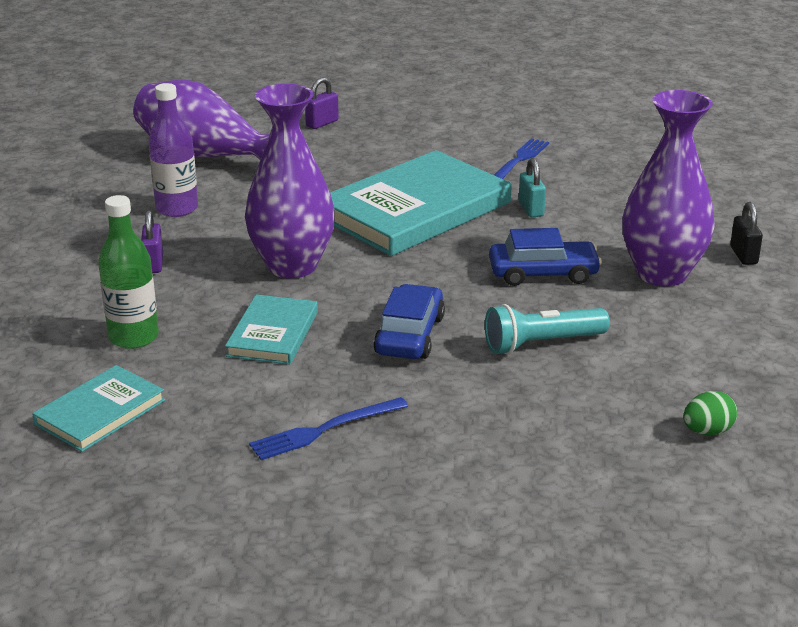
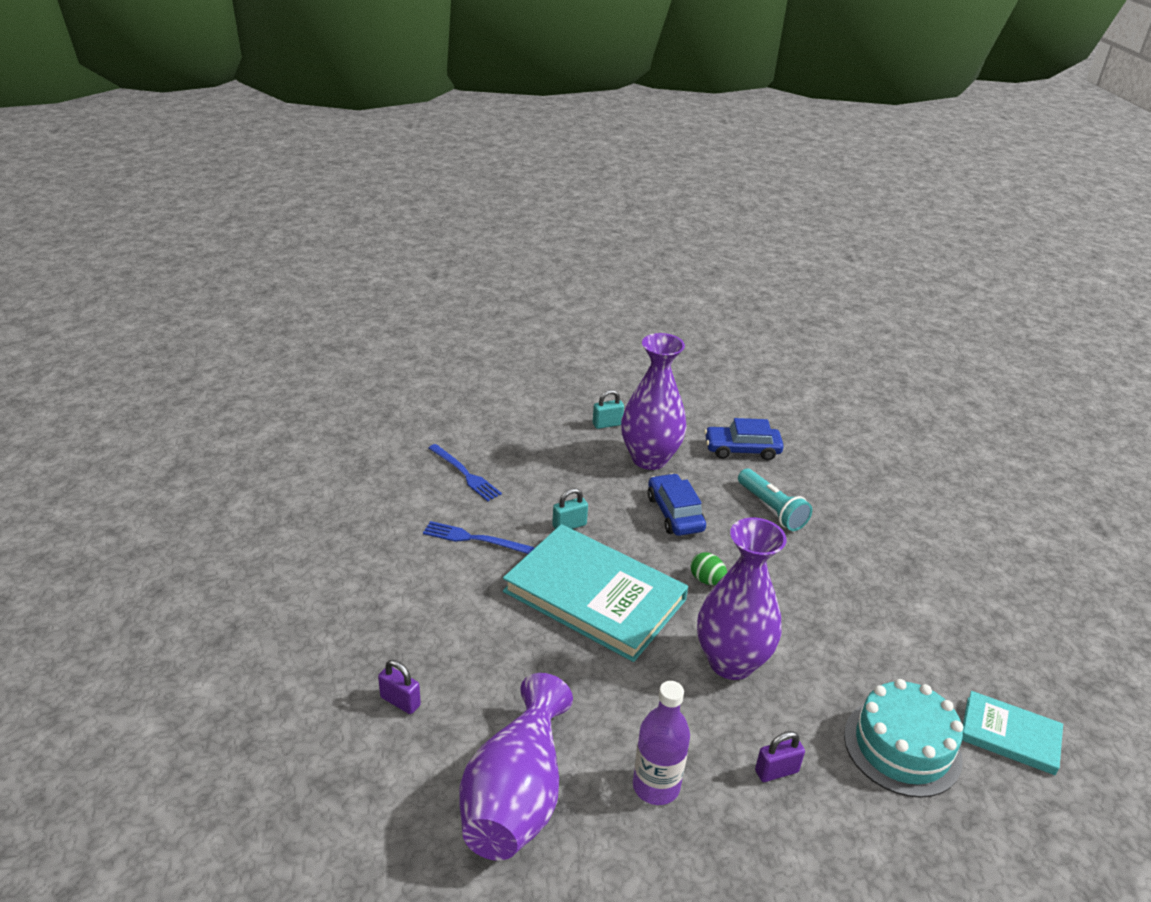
camera: 105 degrees left, 5 degrees up
(133, 337) = (902, 746): green bottle -> turquoise cake
(273, 334) = (841, 652): turquoise book -> none
(324, 430) = (936, 600): blue fork -> blue fork (465, 474)
(409, 335) = (798, 574): blue car -> blue car (742, 449)
(707, 431) = (825, 443): green egg -> green egg (707, 580)
(743, 255) = (607, 424): black padlock -> turquoise padlock

